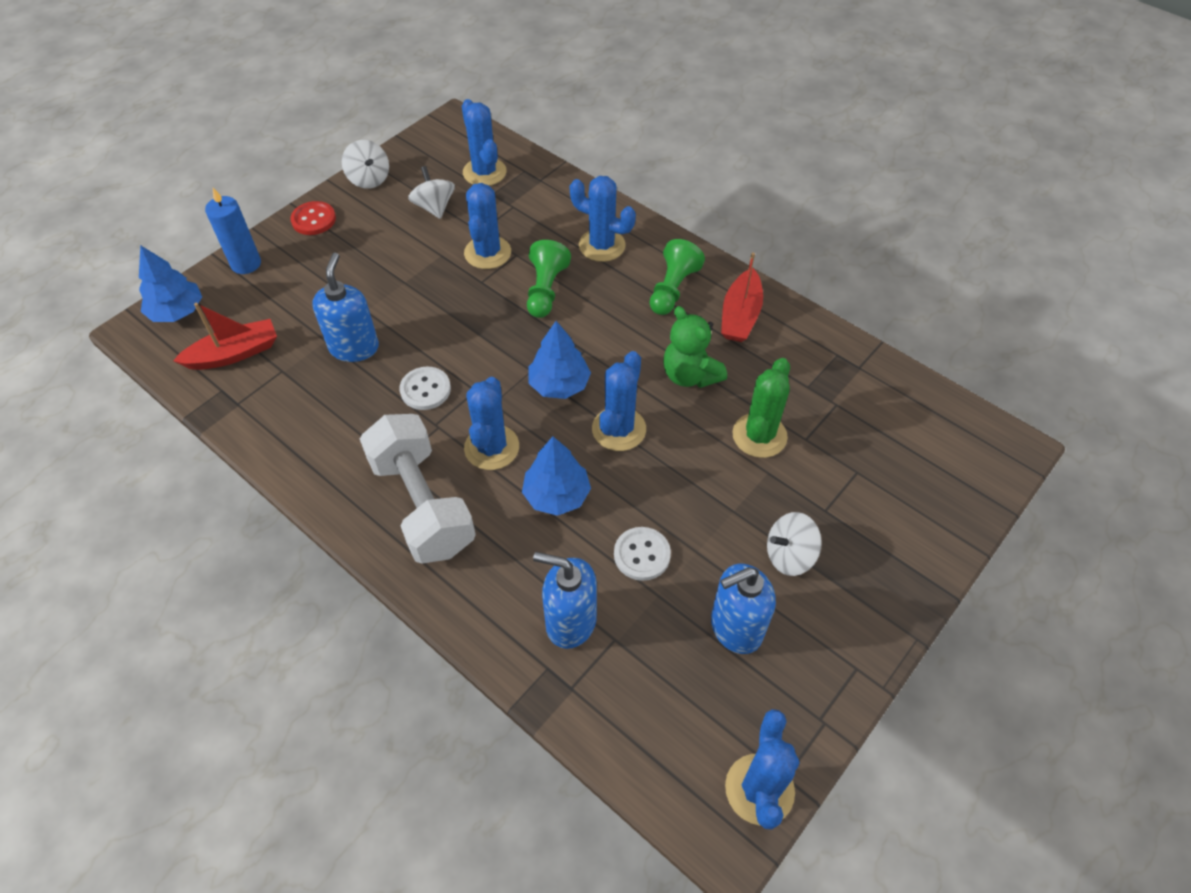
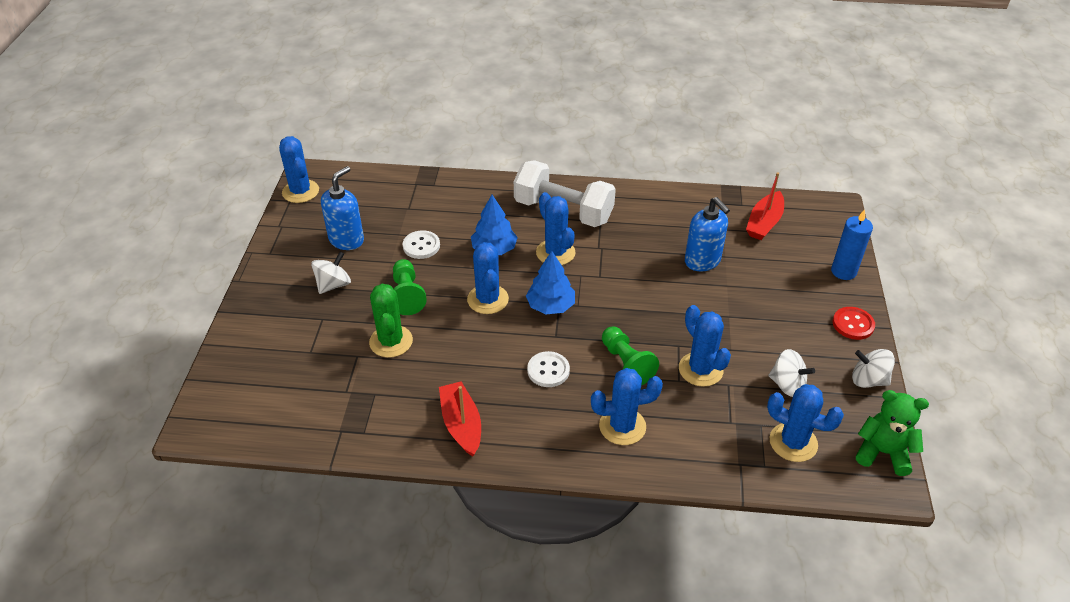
camera: 145 degrees right, 10 degrees down
(177, 311) = (833, 225): blue tree -> none
(425, 389) = (629, 261): white button -> white button (548, 370)
(570, 621) = (437, 204): blue soap dispenser -> none
(672, 289) = (532, 418): green pawn -> green pawn (407, 295)
(690, 375) = (467, 357): green teddy bear -> green teddy bear (883, 452)

